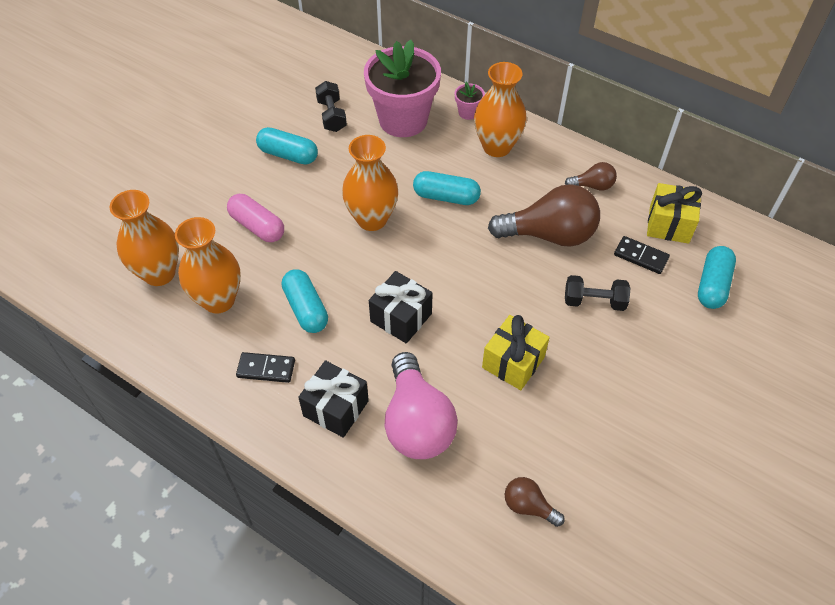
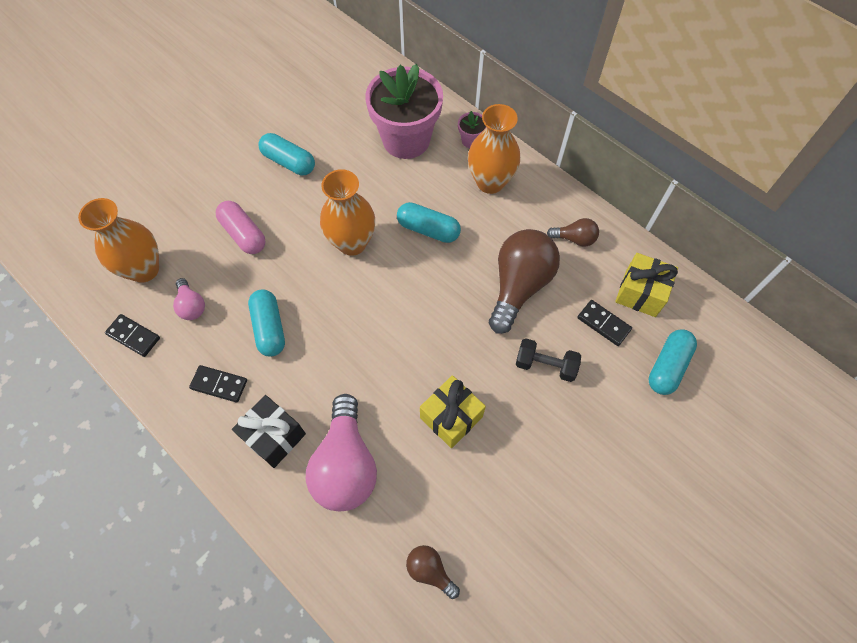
camera: 10 degrees right, 10 degrees up
(163, 337) = (133, 336): none -> black domino
(218, 300) = (191, 306): orange vase -> pink light bulb
(332, 116) = (339, 125): black dumbbell -> none
(401, 317) = (356, 352): black gift -> none
(549, 234) = (519, 286): brown light bulb -> brown light bulb turned 75 degrees counterclockwise

